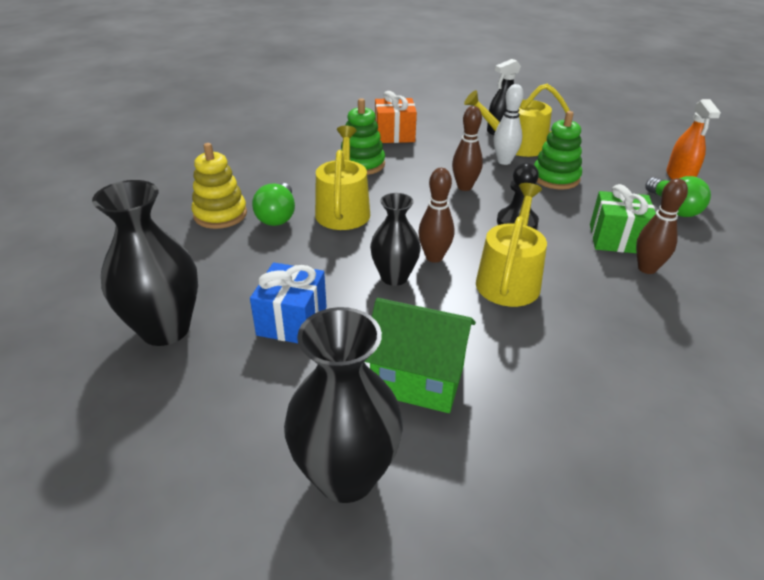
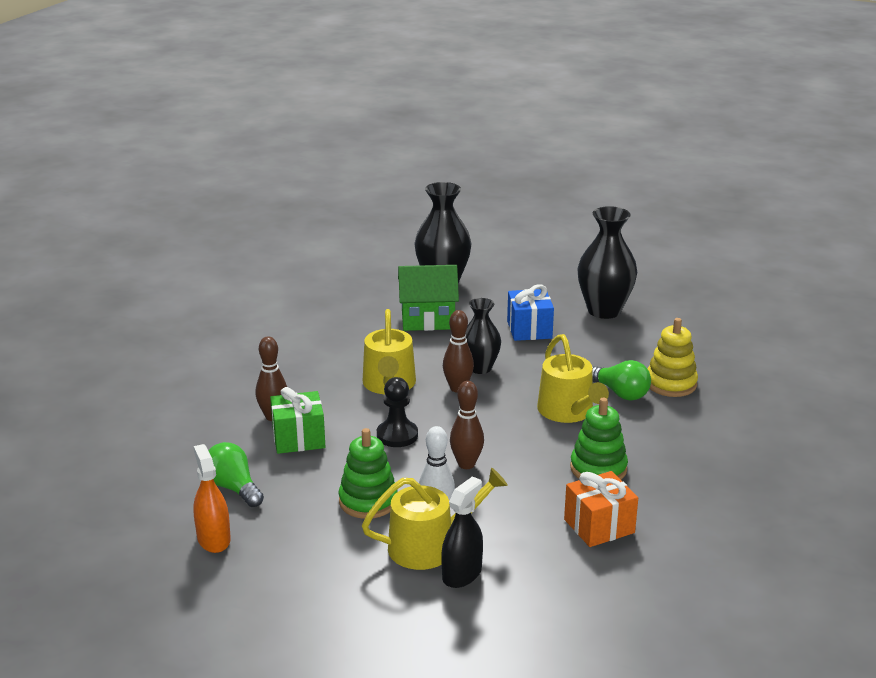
camera: 160 degrees right, 10 degrees down
(277, 216) = (620, 393): green light bulb -> green light bulb turned 150 degrees clockwise

